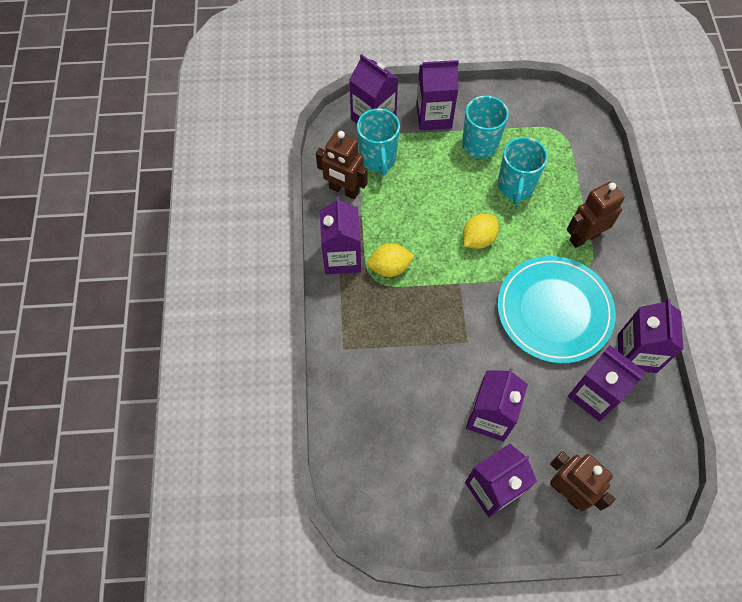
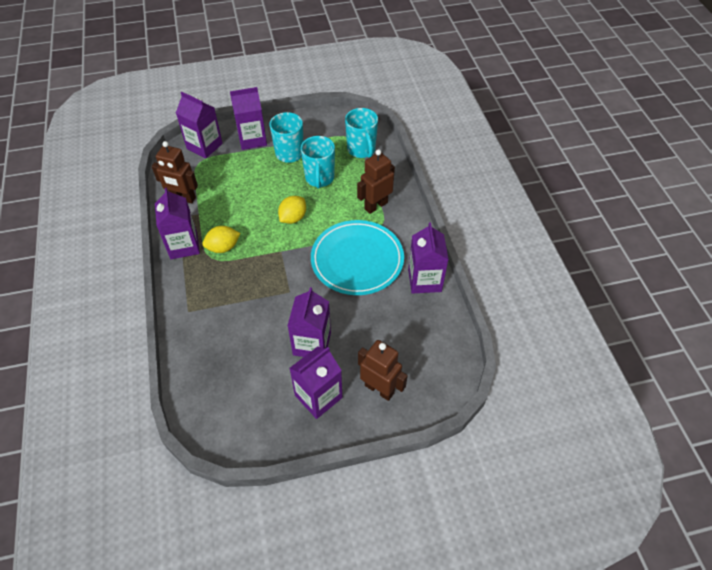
camera: 10 degrees left, 10 degrees down
(378, 159) = (209, 173): turquoise mug -> turquoise mug (361, 150)
(594, 395) = (394, 315): purple carton -> none

